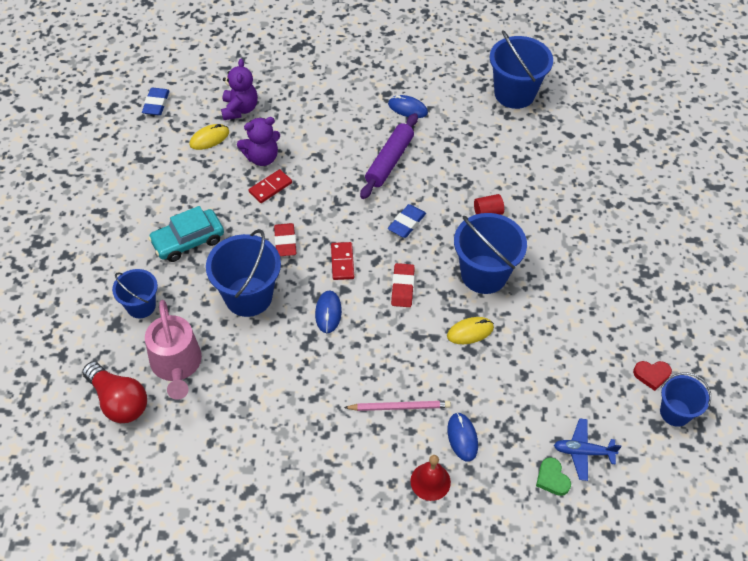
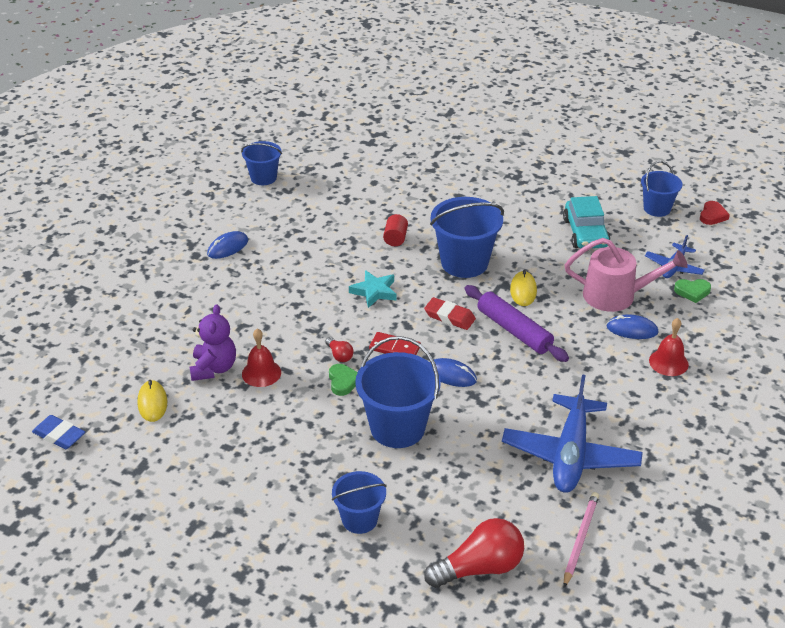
camera: 65 degrees left, 15 degrees down
(176, 364) = (455, 507): pink watering can -> pink watering can (616, 295)
(188, 241) = (291, 457): turquoise car -> turquoise car (585, 233)
(240, 109) = (127, 367): purple teddy bear -> none
(269, 431) = (570, 455): none -> blue plane
(270, 187) = (261, 373): red domino -> red bell
(285, 242) = (343, 381): red eraser -> green heart
(315, 228) = (339, 355): none -> red light bulb
(389, 161) = (288, 279): purple rolling pin -> purple rolling pin (514, 330)
(399, 407) = (583, 358): pink pencil -> pink pencil (580, 539)
(406, 223) = (374, 291): blue eraser -> turquoise star
(514, 94) = (263, 178): blue bucket -> blue bucket, size x0.60
(651, 375) = (617, 208): red heart -> red heart (712, 215)

